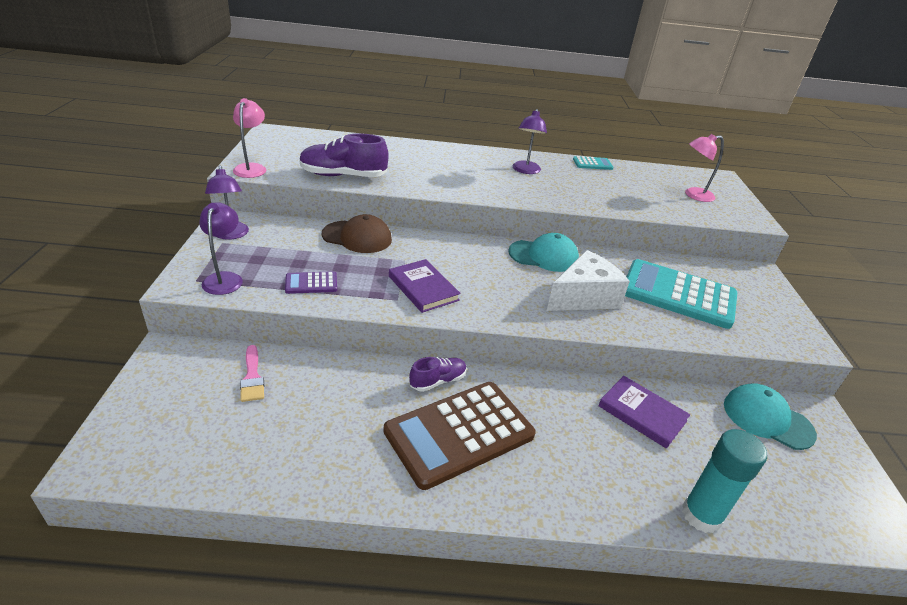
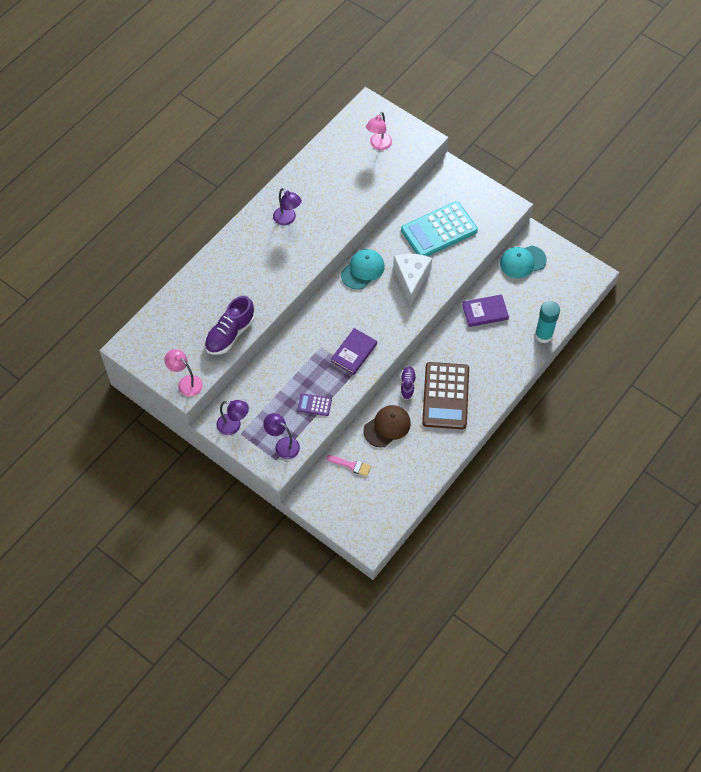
camera: 50 degrees left, 25 degrees up
(311, 283) = (314, 405): purple calculator -> purple calculator turned 75 degrees clockwise
(357, 237) = (279, 358): brown cap -> brown cap (387, 427)
(423, 288) = (354, 352): purple book -> purple book turned 60 degrees counterclockwise
(592, 164) = (303, 169): turquoise calculator -> none

